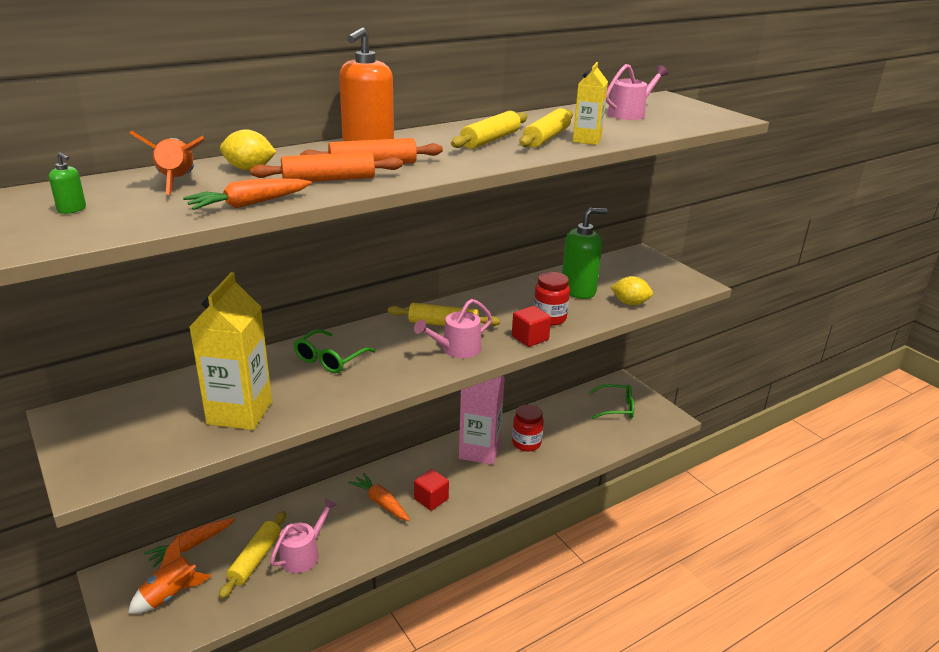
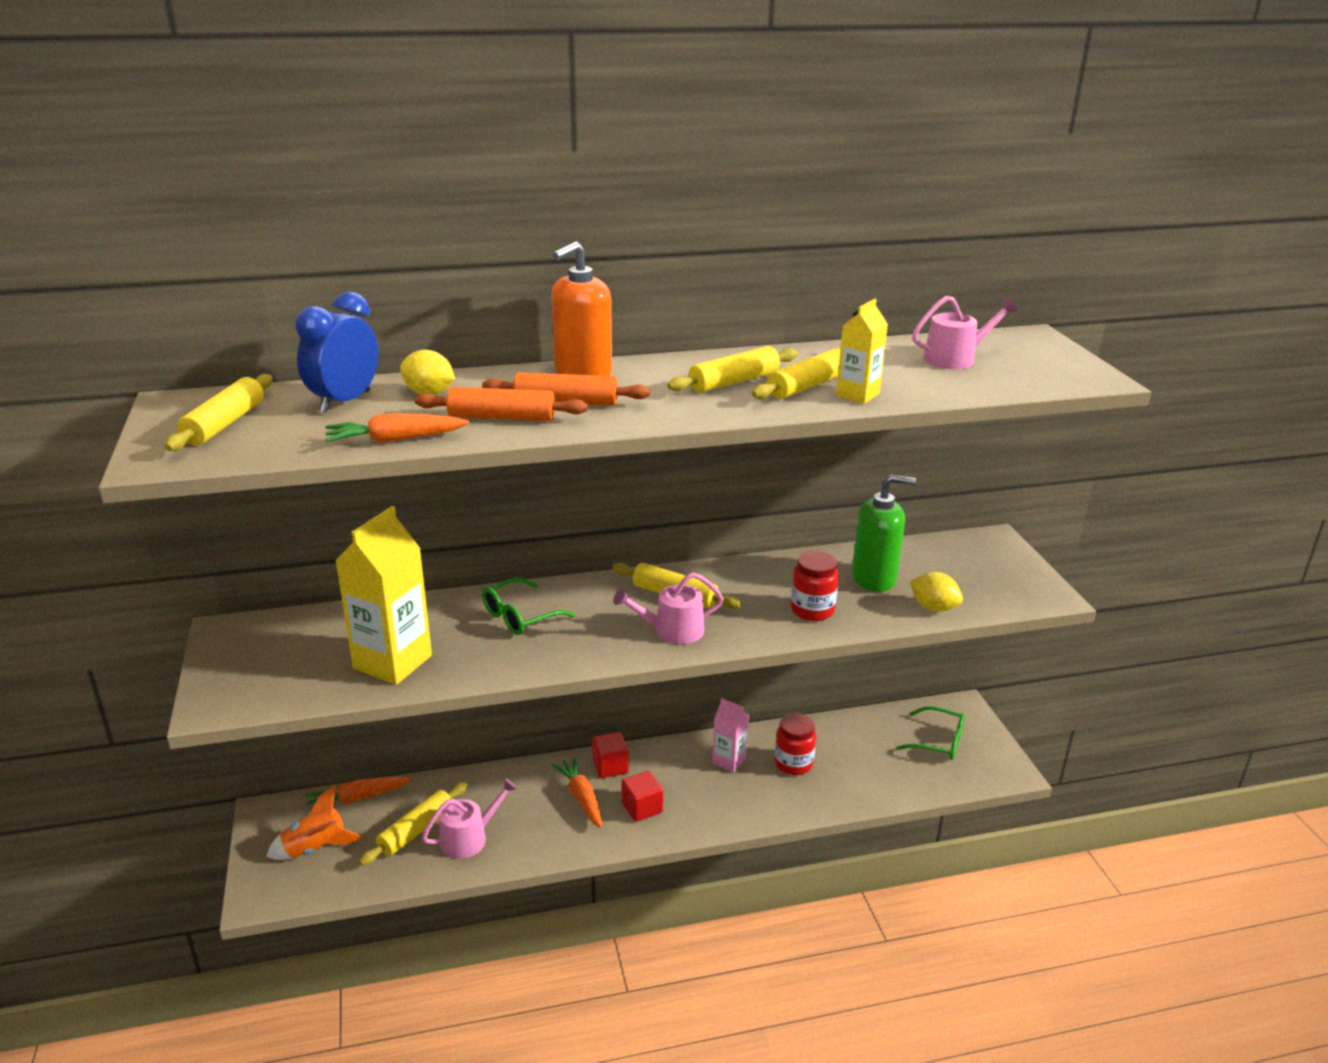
camera: 20 degrees right, 0 degrees up
(72, 209) = (224, 424): green soap dispenser -> yellow rolling pin
(177, 182) = (345, 402): orange rocket -> blue clock
(479, 451) = (729, 760): pink carton -> pink carton, size x0.55
(530, 338) = (771, 632): red cube -> red cube (610, 766)

